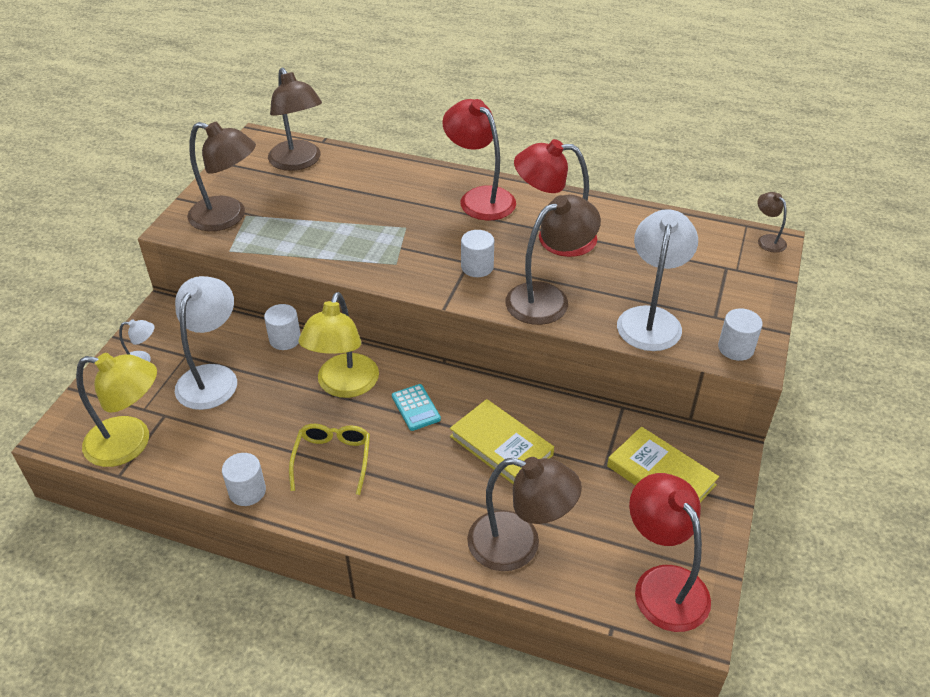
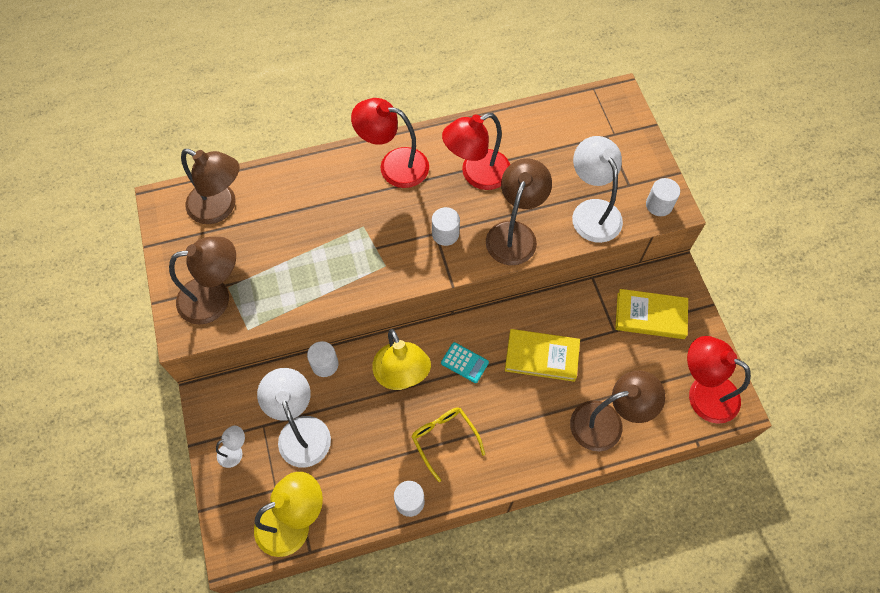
camera: 35 degrees left, 20 degrees up
(767, 240) = (615, 95): brown lamp -> none

